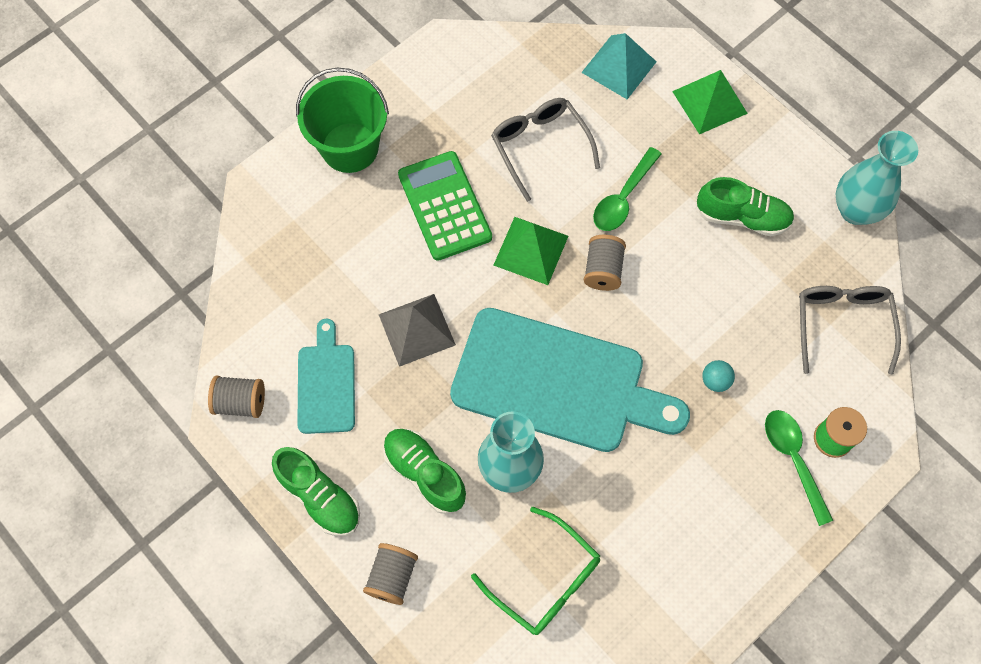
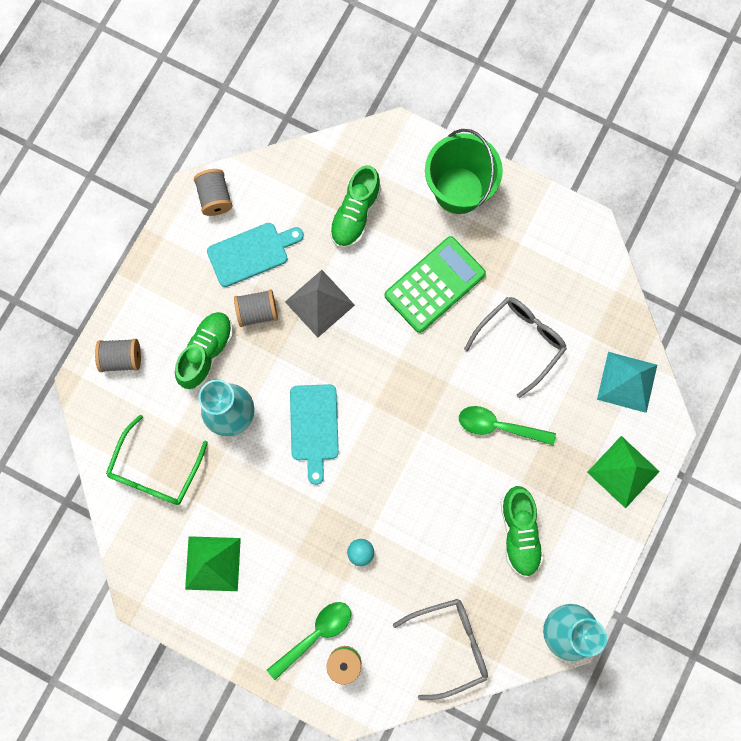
camera: 70 degrees right, 10 degrees up
(319, 497) = (163, 283): green shoe -> green shoe (355, 214)
(531, 250) = (421, 367): green pyramid -> green pyramid (212, 563)
(557, 383) = (314, 427): turquoise cutting board -> turquoise cutting board, size x0.51
(603, 270) = (425, 431): grey spool -> grey spool (257, 312)

